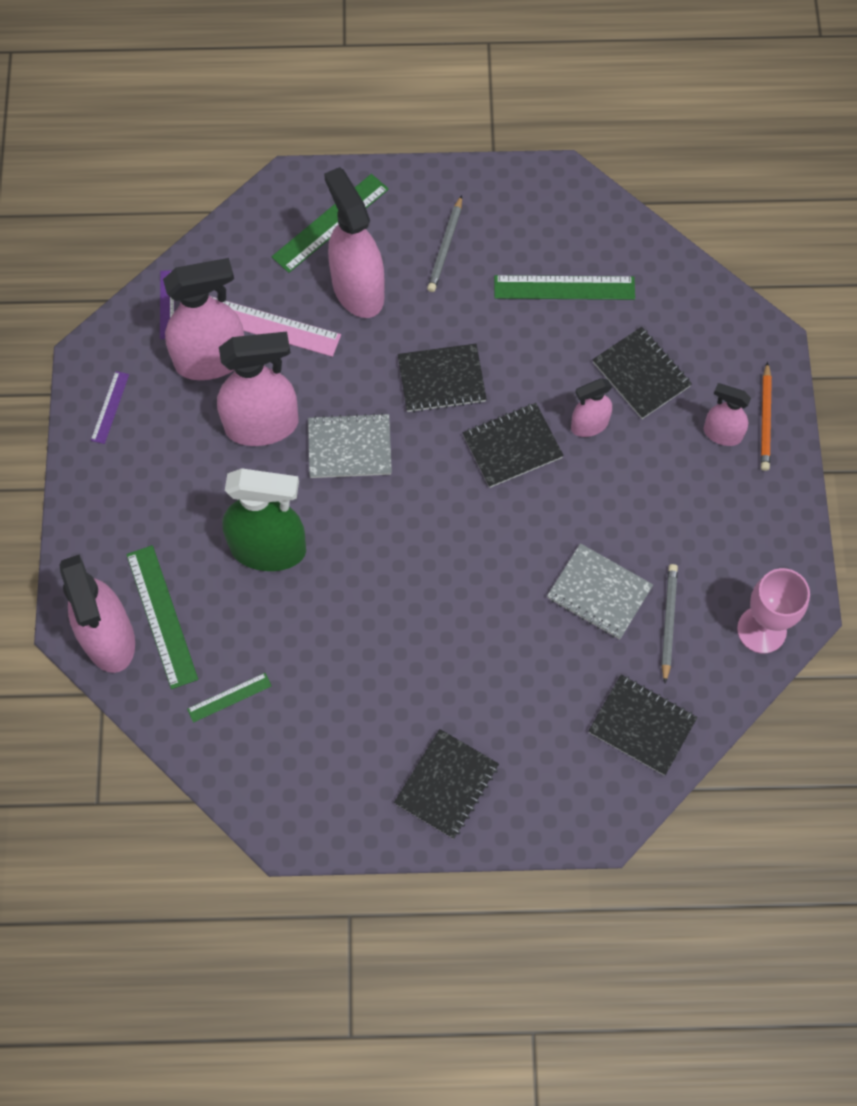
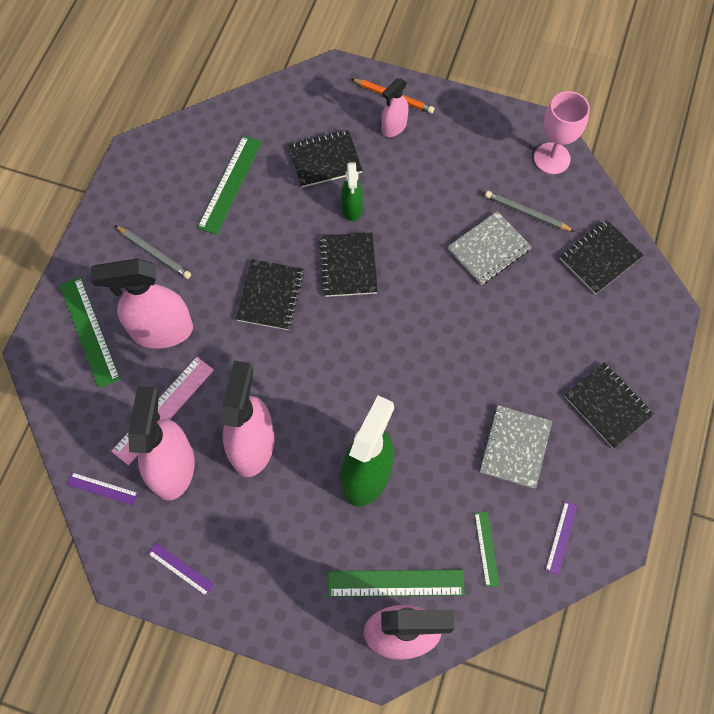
camera: 70 degrees left, 0 degrees up
(268, 773) = (561, 537): none -> purple ruler
(349, 447) = (301, 383): grey notebook -> grey notebook (515, 447)
(589, 425) = (352, 208): pink spray bottle -> green spray bottle

